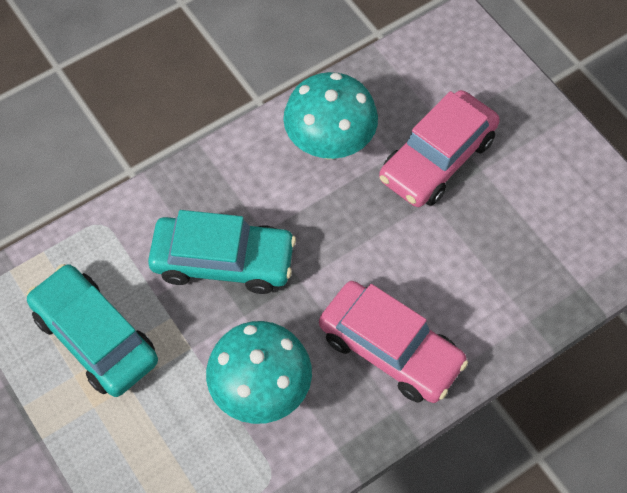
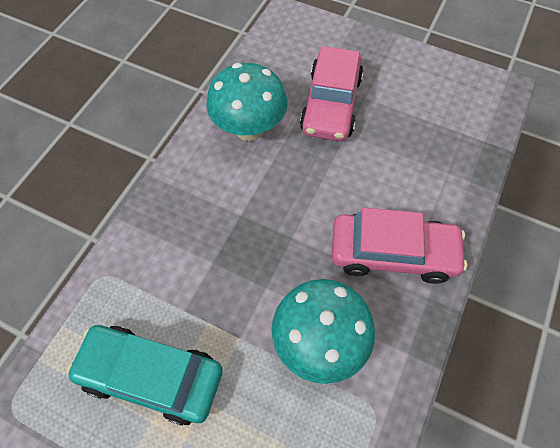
camera: 30 degrees left, 0 degrees up
(223, 261) = (223, 254): turquoise car -> none

